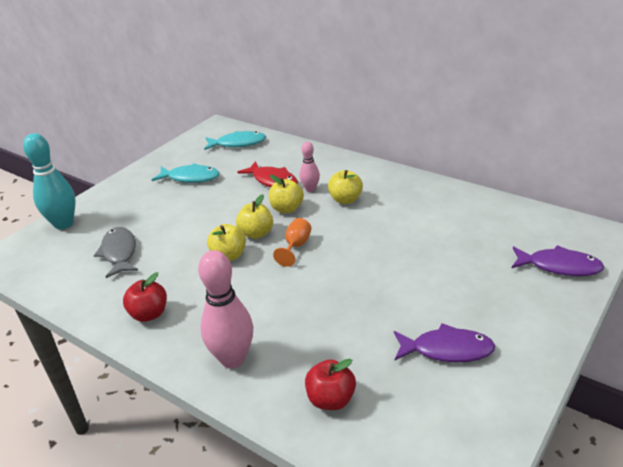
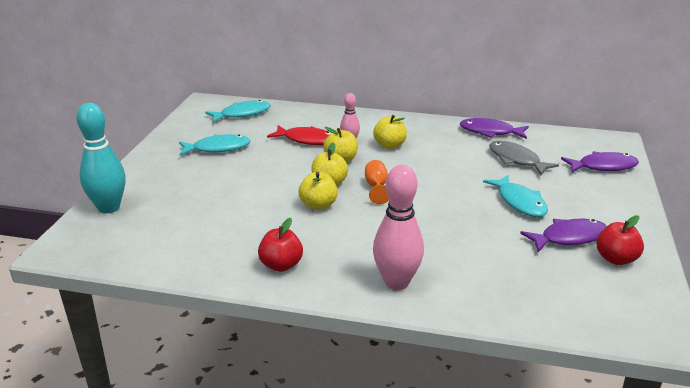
camera: 25 degrees left, 5 degrees down
(119, 253) = (199, 221): grey fish -> grey fish (516, 160)
(331, 399) = (508, 292): red apple -> red apple (616, 259)
(427, 293) = (519, 202): none -> turquoise fish
(462, 200) = (490, 132): none -> purple fish

